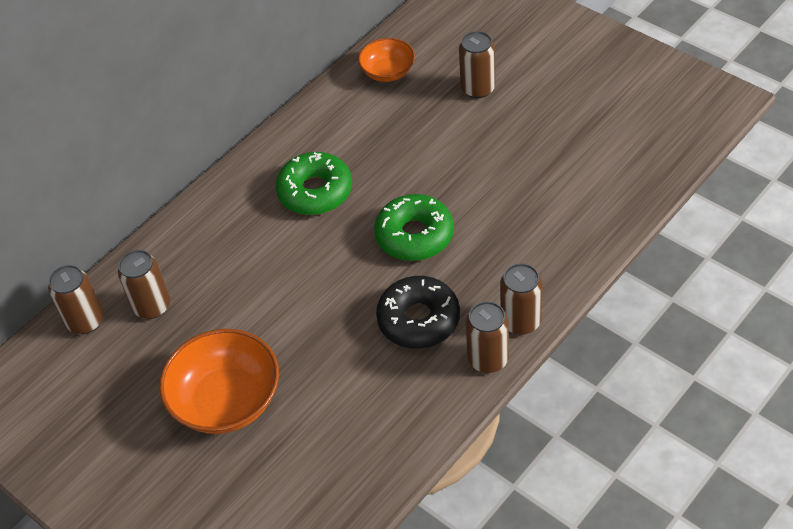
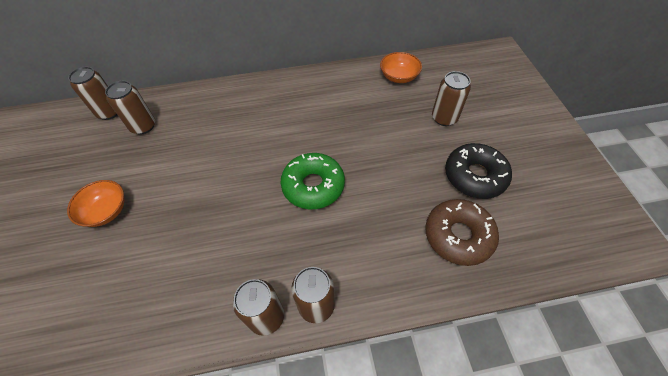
camera: 35 degrees right, 5 degrees up
(226, 400) = (106, 211): orange bowl -> orange bowl, size x0.58
(315, 191) = (288, 119): green donut -> none
(418, 320) = (256, 247): black donut -> black donut (474, 176)
(586, 188) = (458, 236): none -> brown donut

